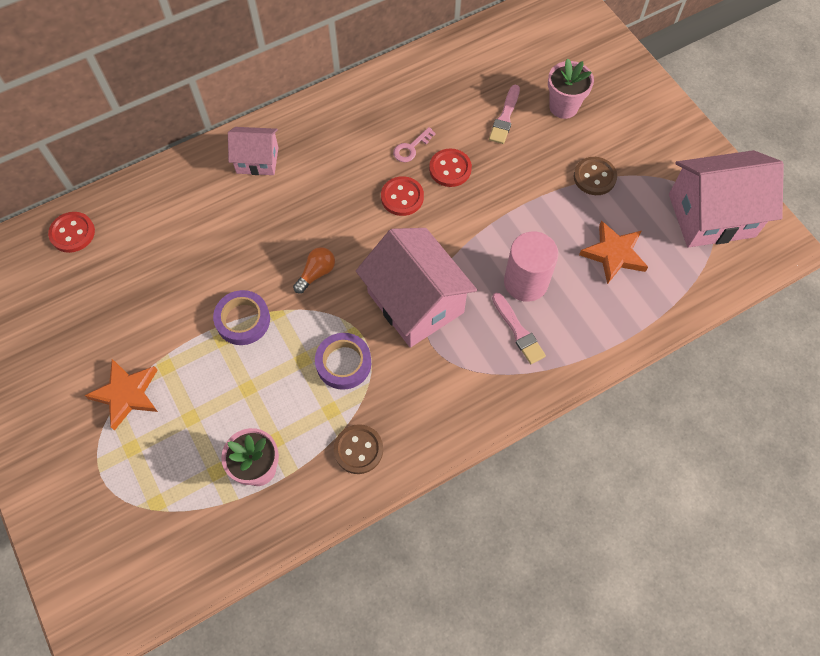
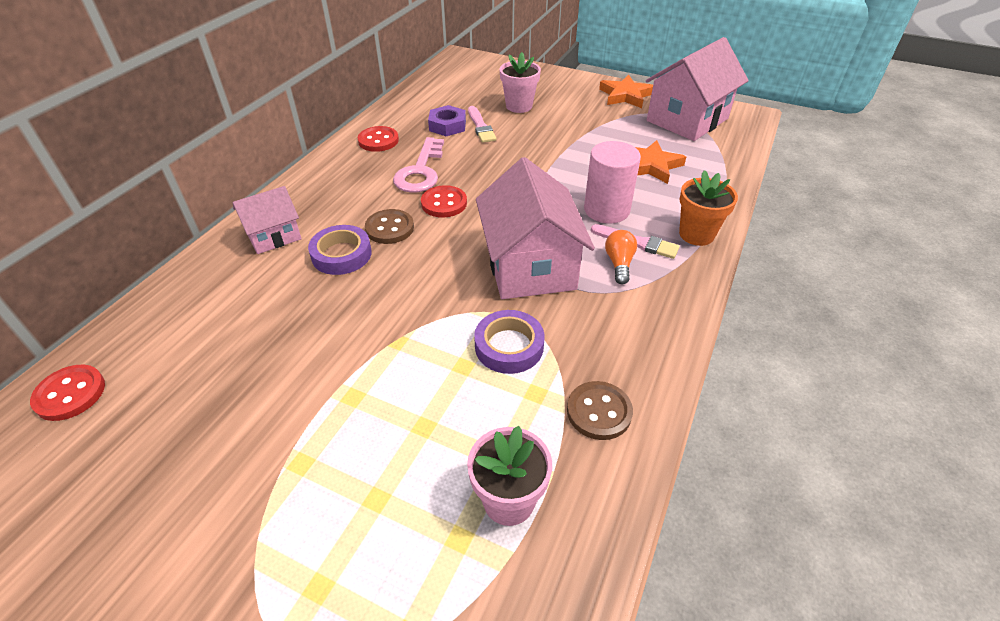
camera: 35 degrees left, 20 degrees down
(126, 394) = (265, 526): orange star -> orange star (625, 95)
(243, 320) = (364, 367): purple tape -> purple tape (341, 254)
(316, 273) = (412, 290): orange light bulb -> orange light bulb (619, 264)
(411, 148) = (420, 171): pink key -> pink key, size x1.86
(415, 302) = (530, 266): pink house -> pink house turned 60 degrees clockwise
(450, 169) = (468, 170): red button -> red button (378, 140)
(476, 100) = (447, 126): none -> purple nut
(575, 352) = (696, 234): none -> orange flower pot
(594, 177) = (585, 132): brown button -> brown button (389, 228)

